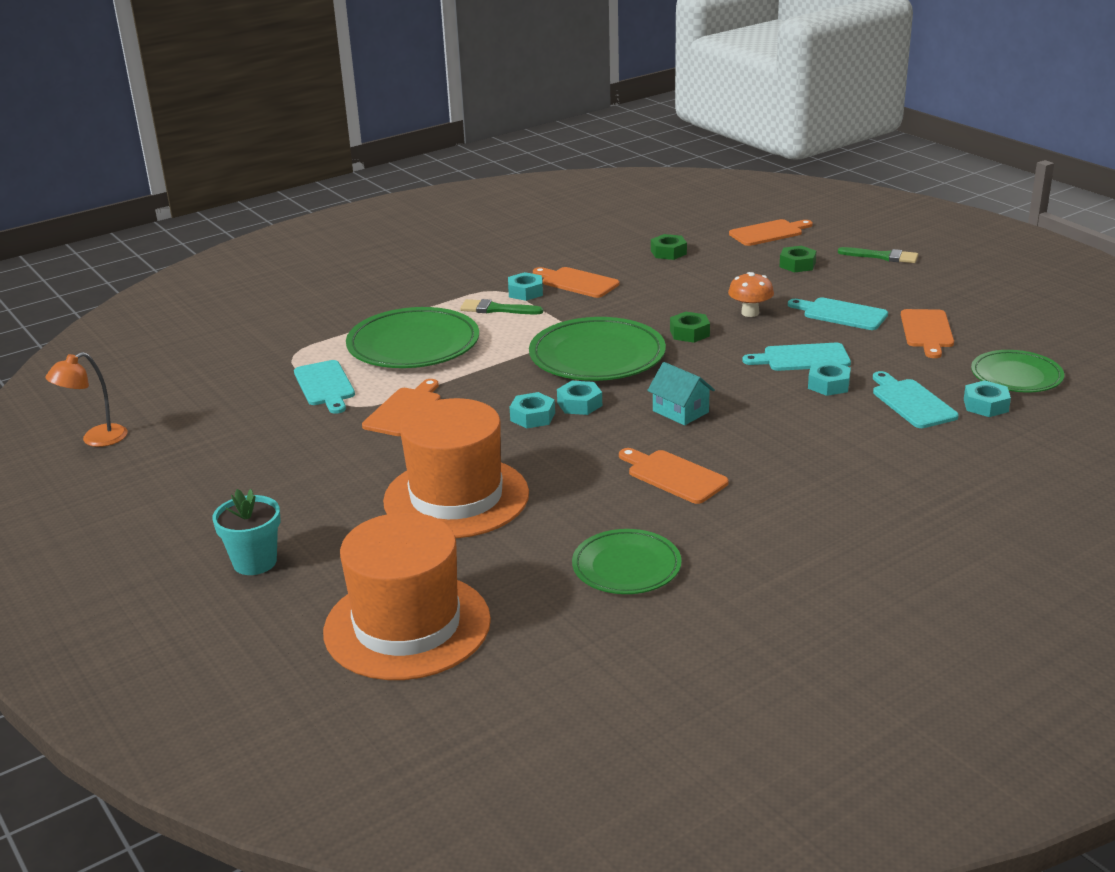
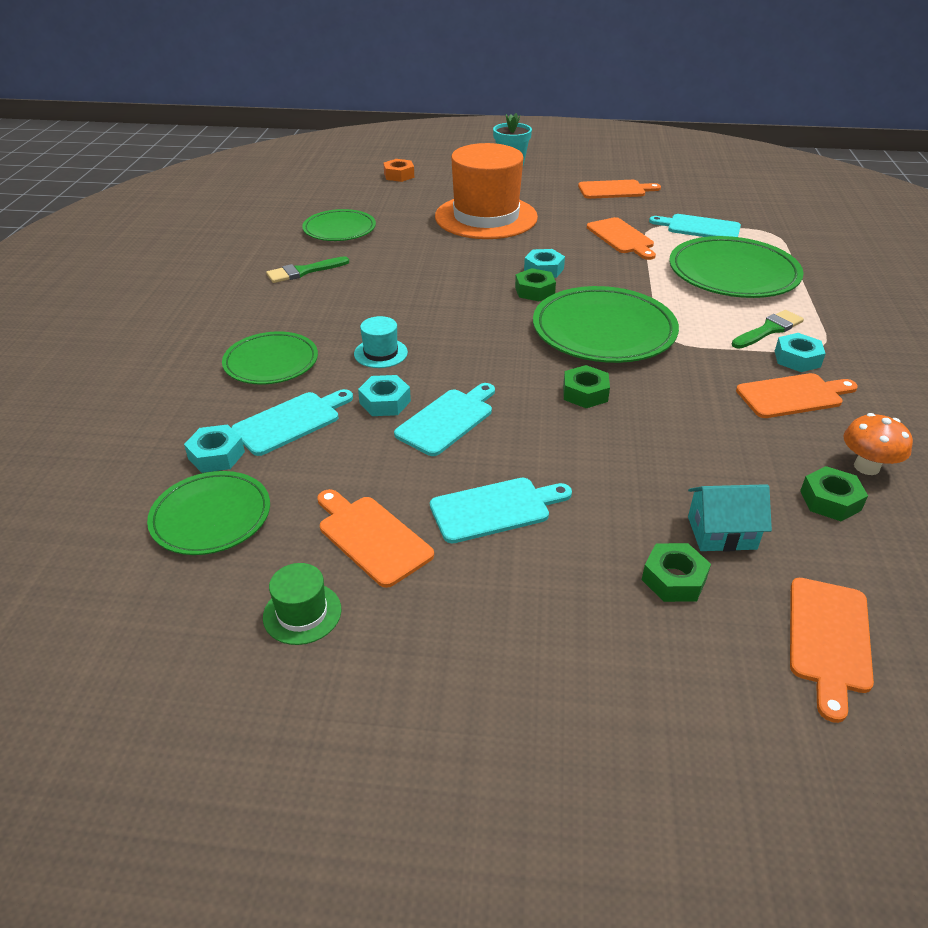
camera: 130 degrees right, 10 degrees up
(96, 439) = (711, 162): orange lamp -> none
(407, 626) = (399, 175): orange hat -> orange nut
(579, 404) = (534, 291): turquoise nut -> green nut
(673, 476) = (390, 278): orange cutting board -> orange cutting board (614, 190)
(680, 411) = (460, 319): turquoise house -> turquoise house (721, 533)
(750, 313) = (581, 452): orange mushroom -> orange mushroom (866, 467)
(783, 416) = (380, 353): none -> turquoise hat
(880, 449) = (271, 362): none -> green plate
(882, 256) = (609, 689): green brush -> green brush (304, 271)
(911, 402) = (290, 422): turquoise cutting board -> turquoise cutting board turned 60 degrees counterclockwise
(997, 322) = (302, 613): none -> green hat

